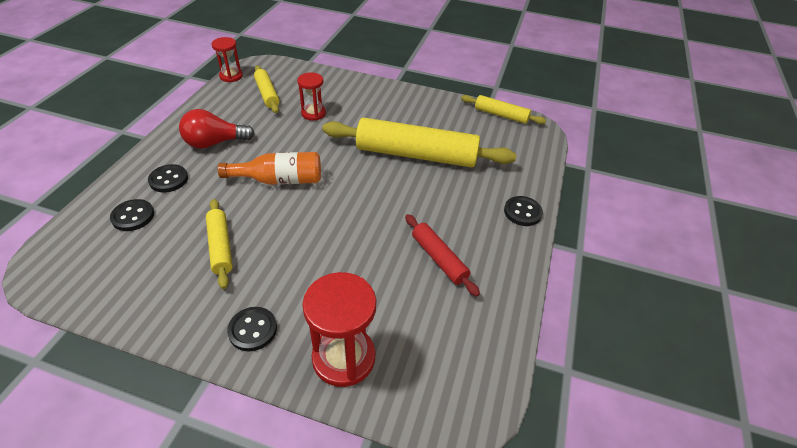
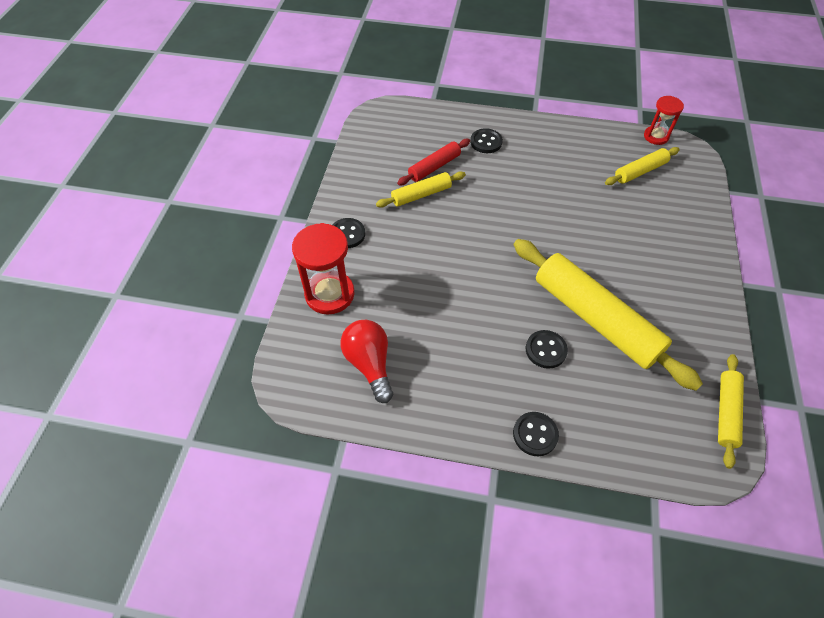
camera: 85 degrees right, 10 degrees up
(133, 216) = (439, 136): black button -> black button (545, 350)
(215, 143) = (544, 155): red light bulb -> red light bulb (369, 364)
(279, 180) = (511, 212): orange bottle -> none
(313, 113) = (626, 215): red hourglass -> none
(416, 155) = (595, 319): yellow rolling pin -> yellow rolling pin turned 45 degrees counterclockwise
(439, 258) = (444, 352): red rolling pin -> red rolling pin (434, 167)

